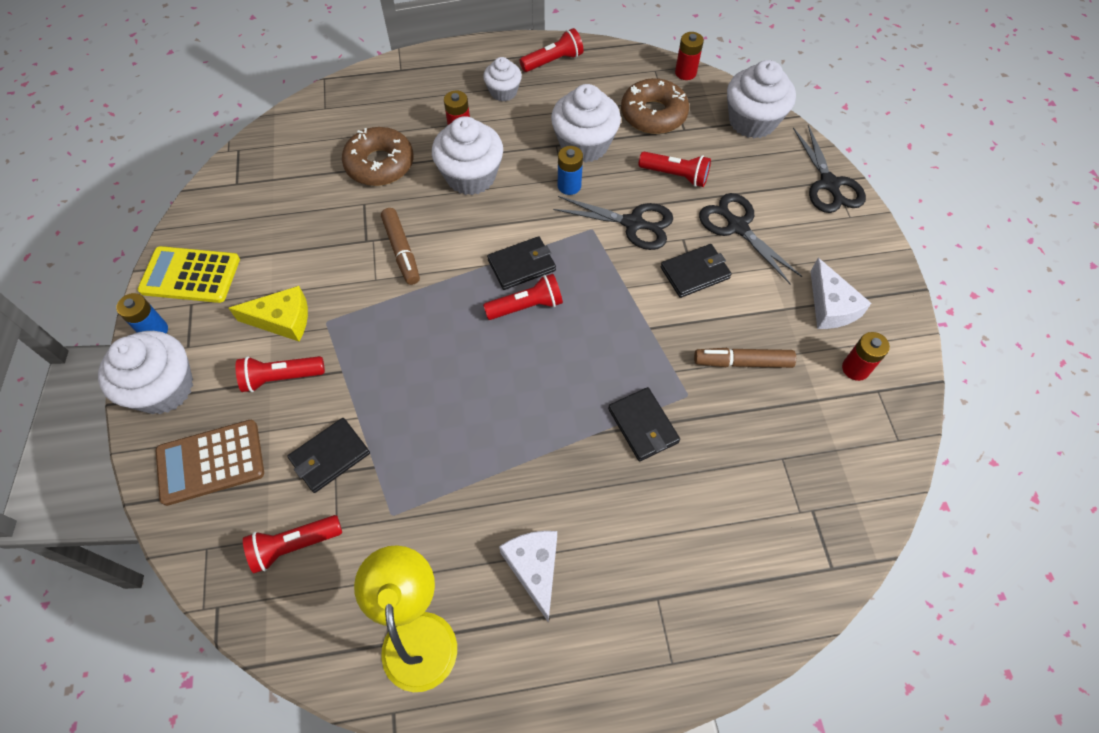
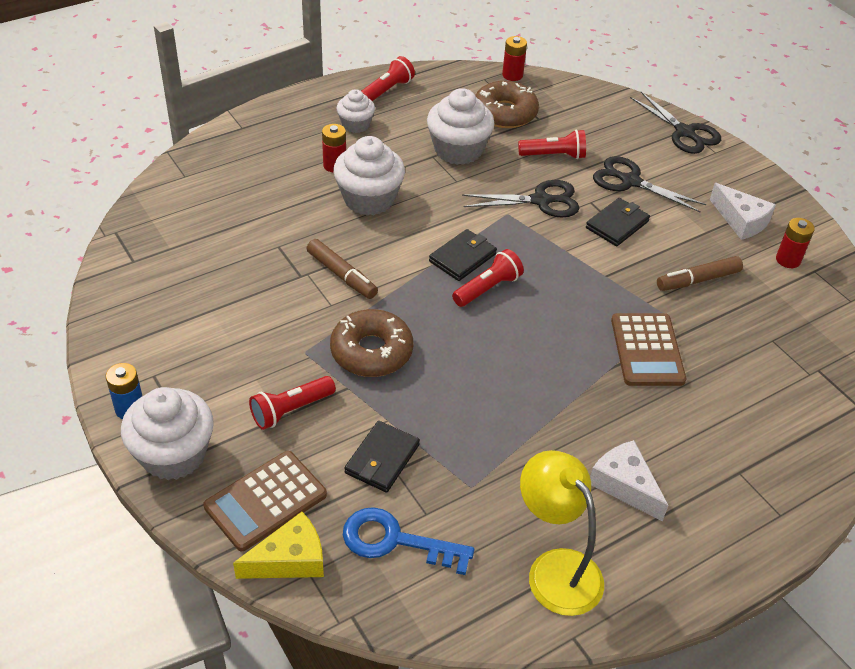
camera: 25 degrees left, 15 degrees down
(190, 275) = (136, 351): yellow calculator -> none
(282, 320) = (260, 362): yellow cheese -> yellow cheese (290, 559)
(294, 545) = (395, 541): red flashlight -> blue key
(380, 164) = (273, 210): brown donut -> brown donut (371, 351)
(569, 186) = (465, 185): blue battery -> none
(643, 426) = (647, 350): black wallet -> brown calculator
(752, 121) = (592, 100): white cupcake -> none

